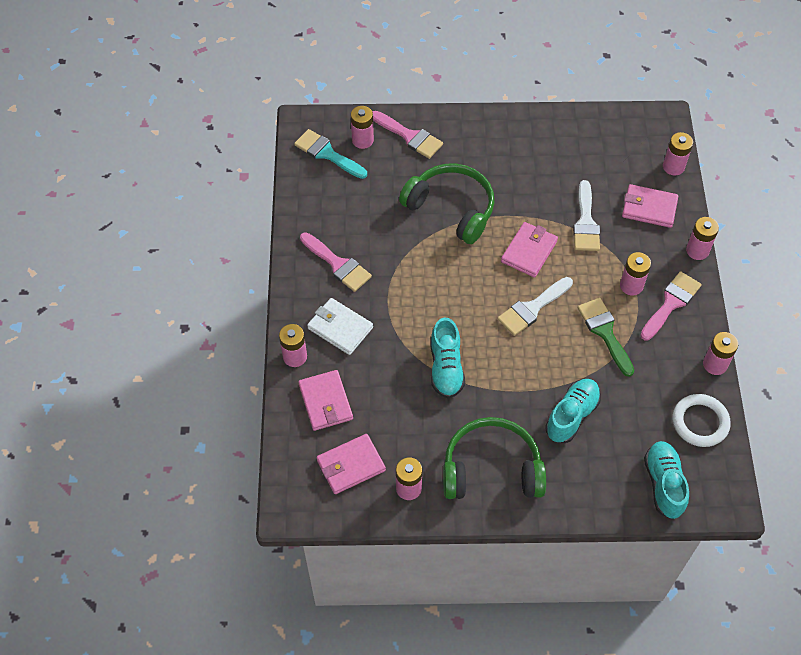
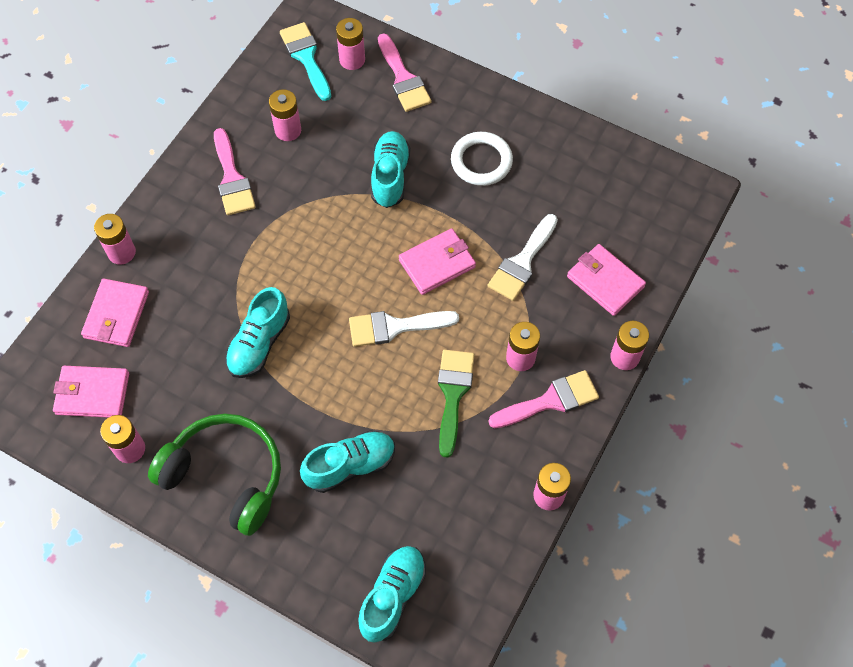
camera: 30 degrees right, 5 degrees up
(340, 328) = (186, 246): white wallet -> none
(451, 208) = (390, 176): green headphones -> turquoise shoe
(673, 167) = (668, 249): pink battery -> pink battery (288, 130)
(700, 422) = (483, 551): white ring -> white ring (481, 161)

